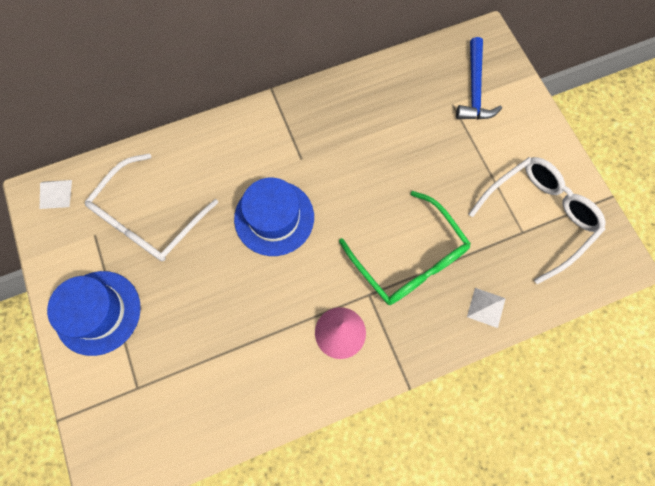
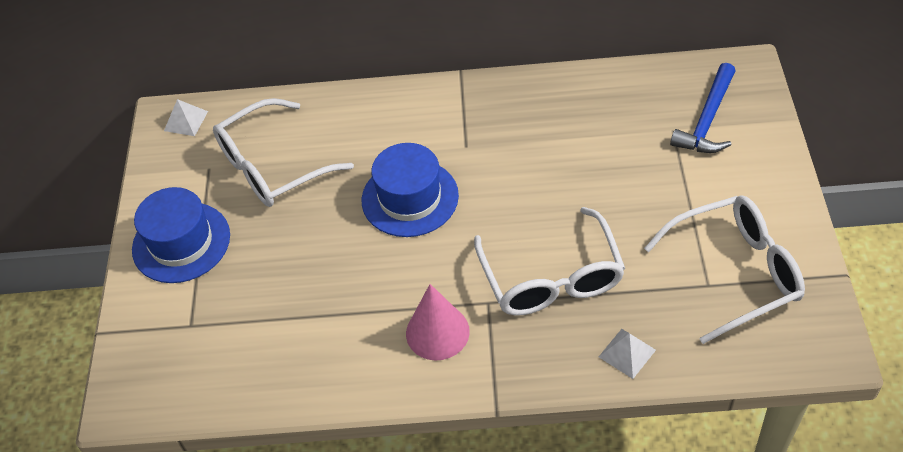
camera: 25 degrees right, 20 degrees down
(409, 259) = (551, 278): green glasses -> white glasses

